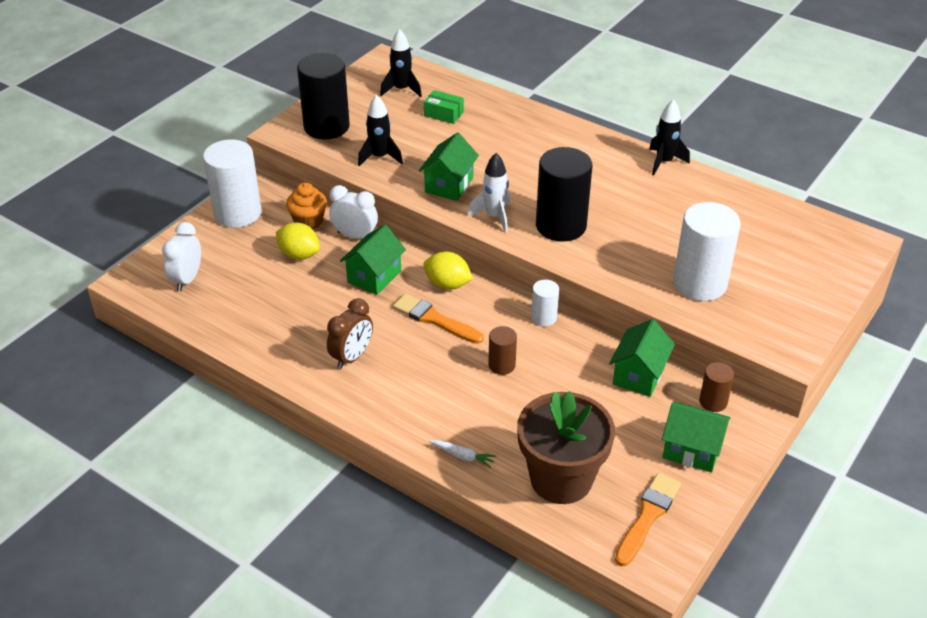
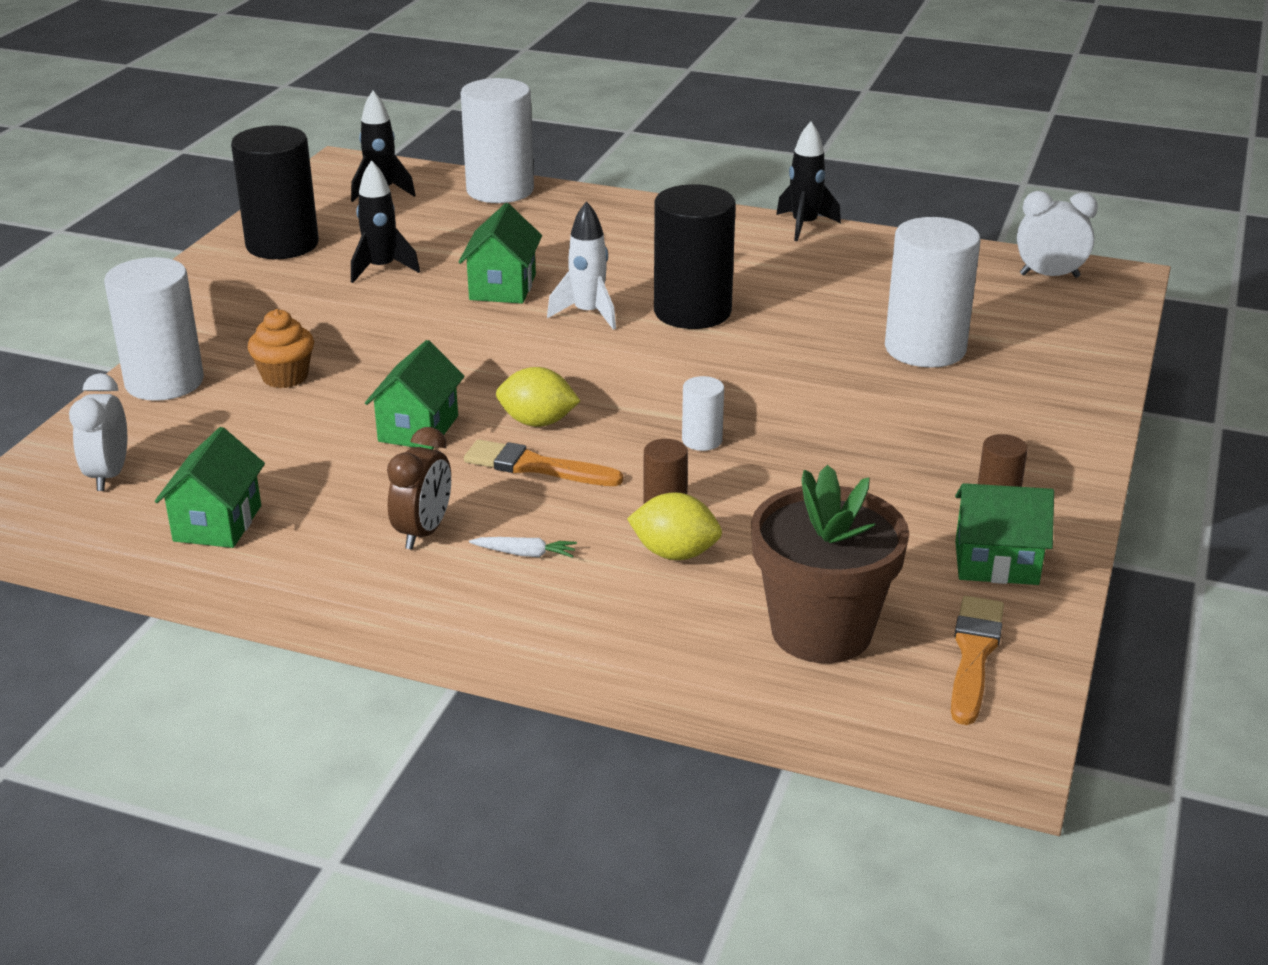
camera: 15 degrees left, 10 degrees down
(299, 255) = (286, 419): yellow lemon -> yellow lemon (675, 553)
(355, 236) = (367, 385): white clock -> white clock (1049, 276)
(443, 114) = (458, 211): green box -> none
(463, 456) = (656, 628): white carrot -> white carrot (525, 554)
(476, 100) = (500, 190): none -> white cylinder
(639, 375) = (875, 487): green house -> green house (217, 523)

